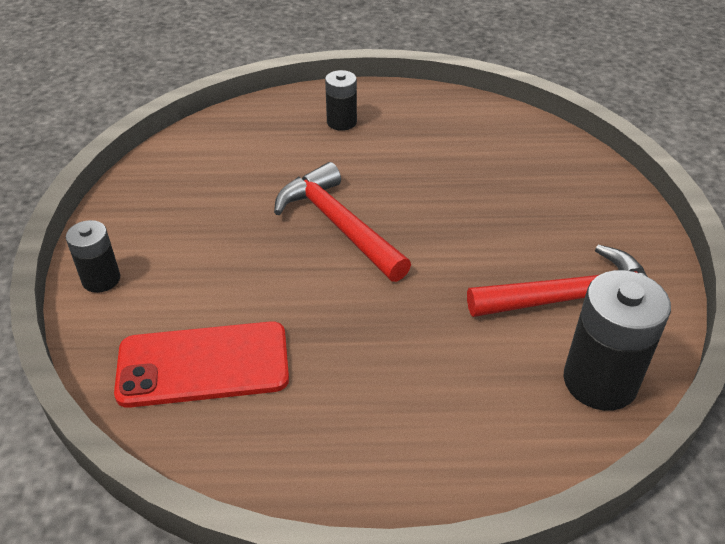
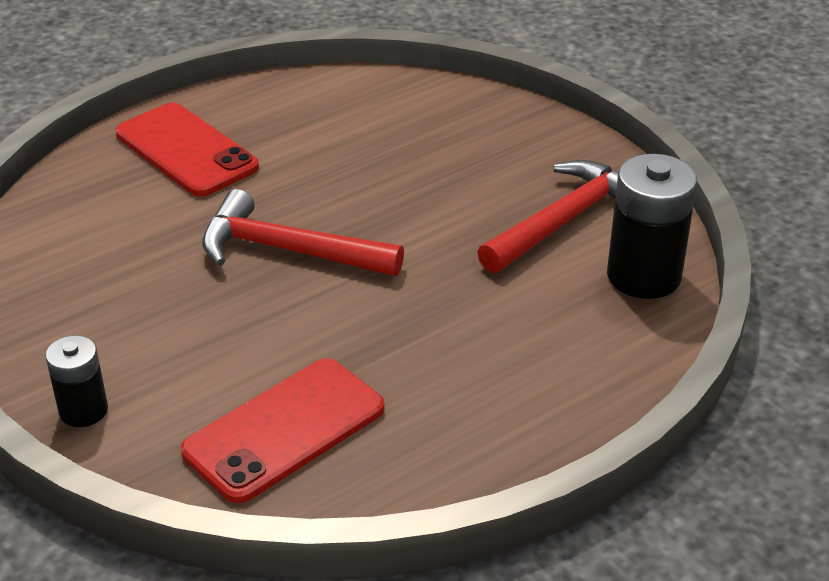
camera: 35 degrees left, 5 degrees down
(341, 122) = (186, 151): black battery -> red phone

